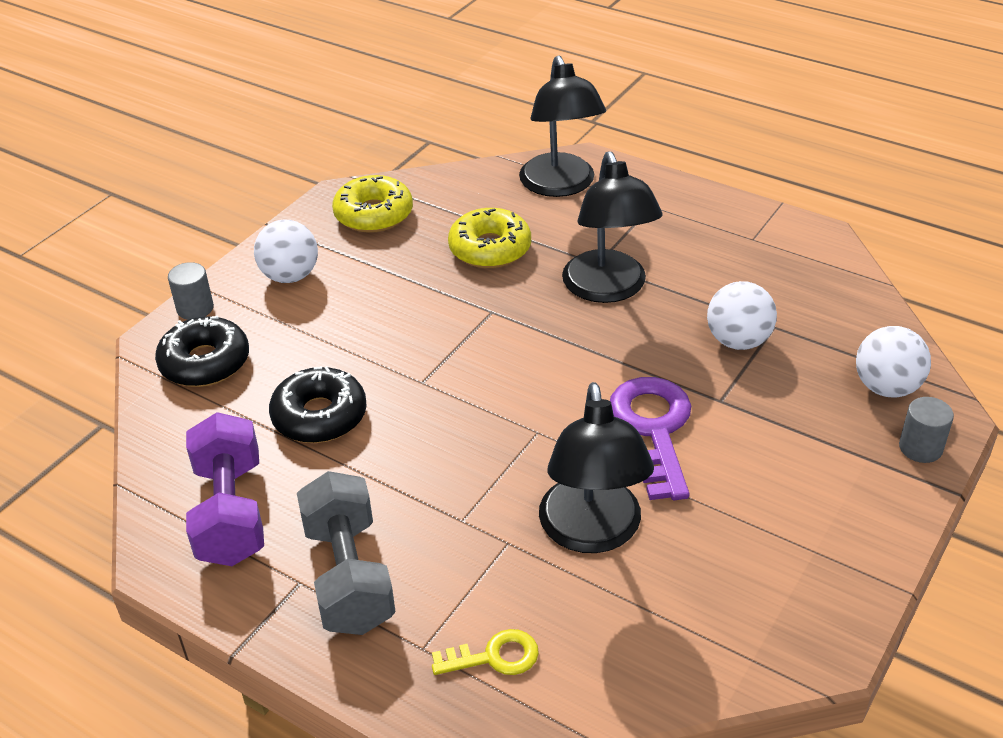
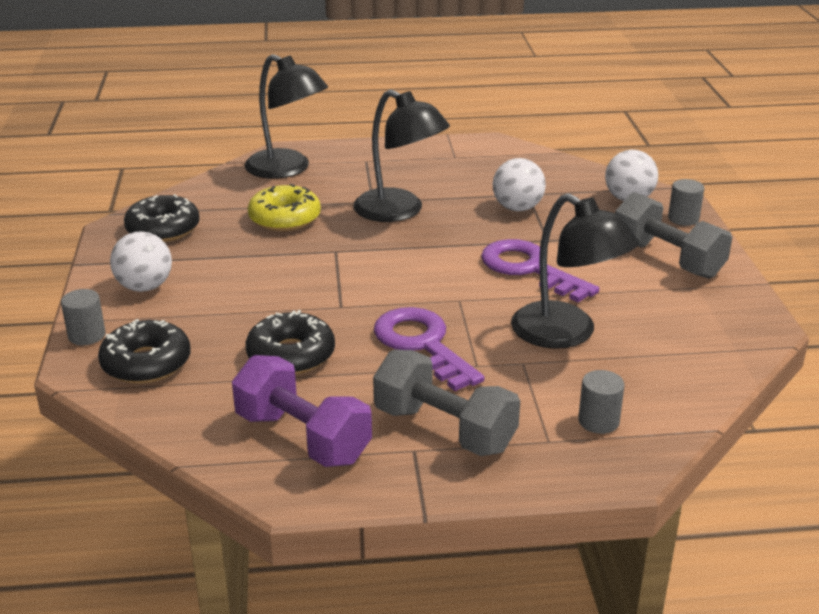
camera: 40 degrees left, 10 degrees down
(374, 214) = (163, 229): yellow donut -> black donut
(441, 467) = (422, 344): none -> purple key
(494, 656) = (598, 421): yellow key -> grey cylinder
(826, 495) = (667, 259): none -> grey dumbbell

